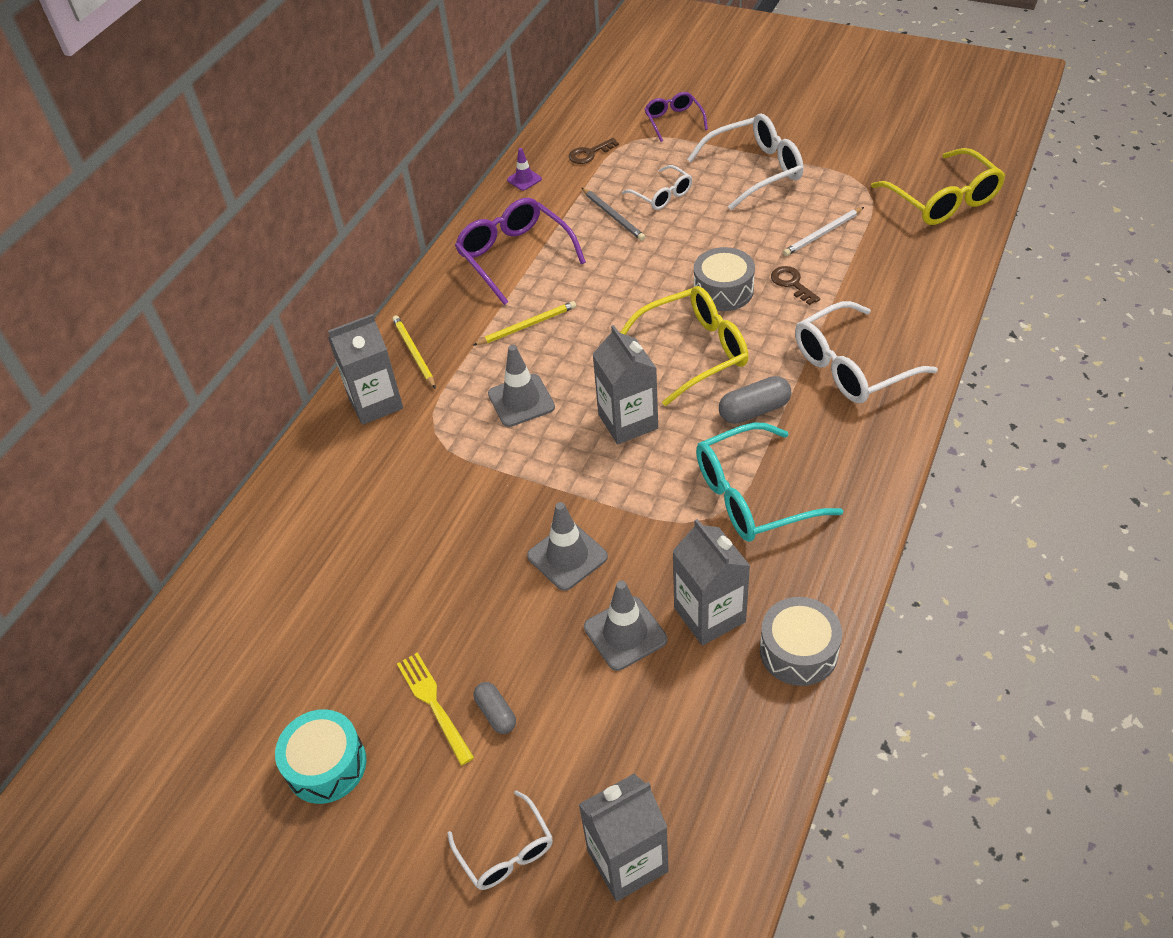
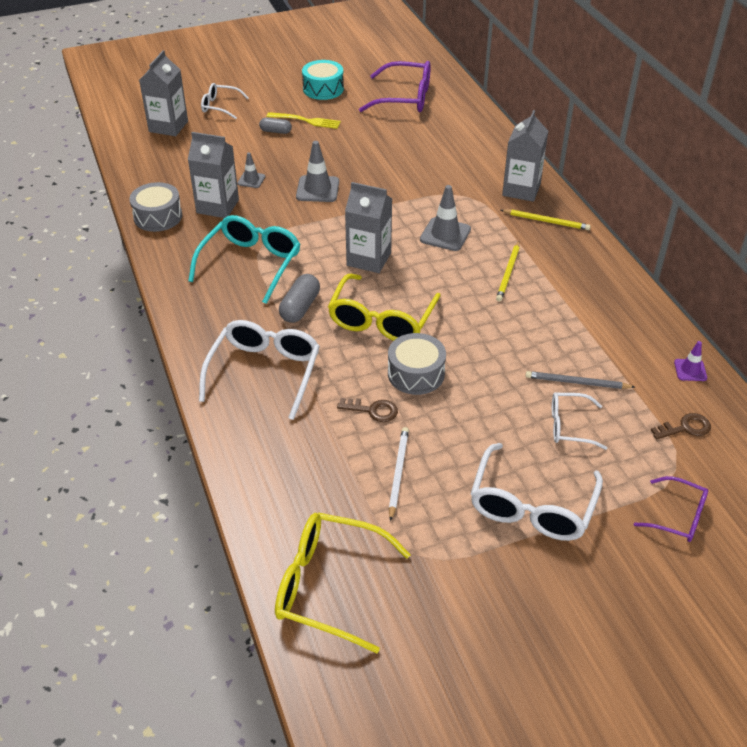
camera: 130 degrees right, 5 degrees down
(514, 256) = (592, 309): purple glasses -> purple glasses (405, 98)
(589, 154) = (685, 428): brown key -> brown key turned 60 degrees clockwise
(625, 633) = (251, 180): grey traffic cone -> grey traffic cone, size x0.58

